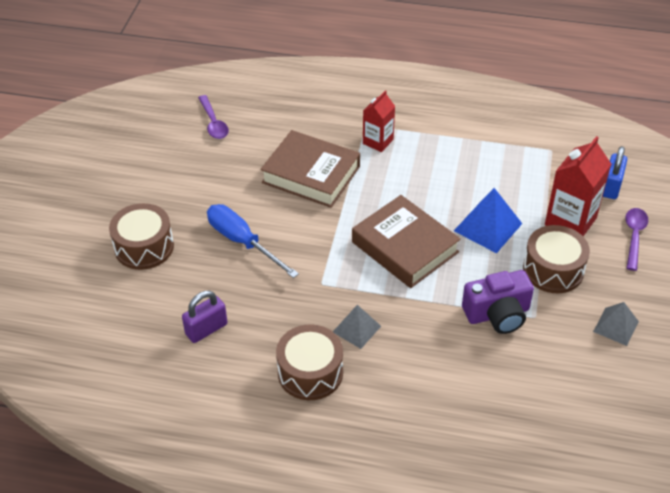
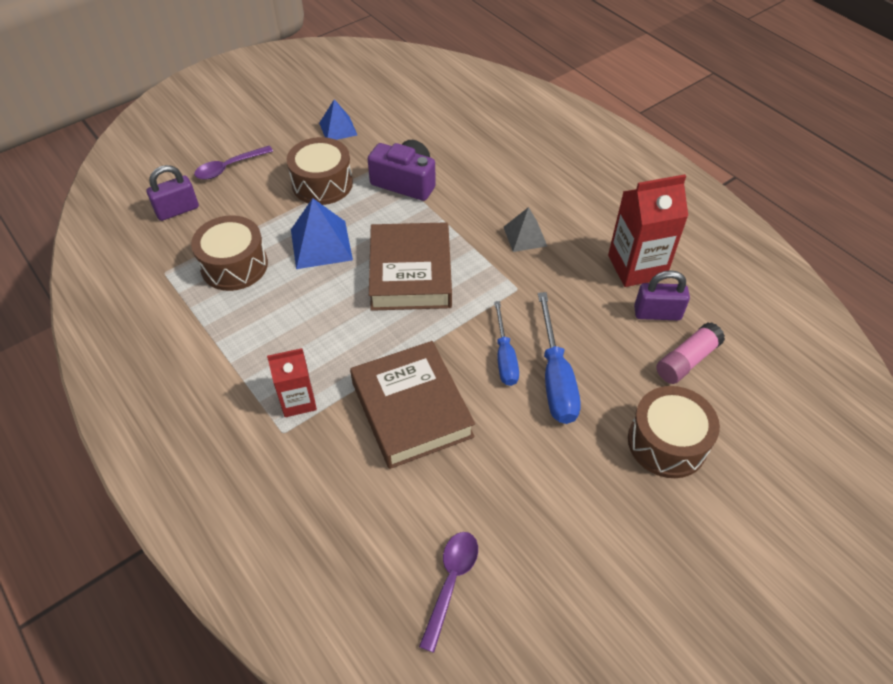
camera: 140 degrees left, 5 degrees up
(162, 307) = (687, 360): none -> pink glue stick
(286, 234) = (504, 357): none -> blue screwdriver
(310, 372) = (593, 228): brown drum -> brown drum (234, 265)
(570, 221) = (253, 206): red carton -> red carton (636, 267)
(611, 186) = (177, 210): blue padlock -> purple padlock
(615, 326) = (338, 129): grey pyramid -> blue pyramid

